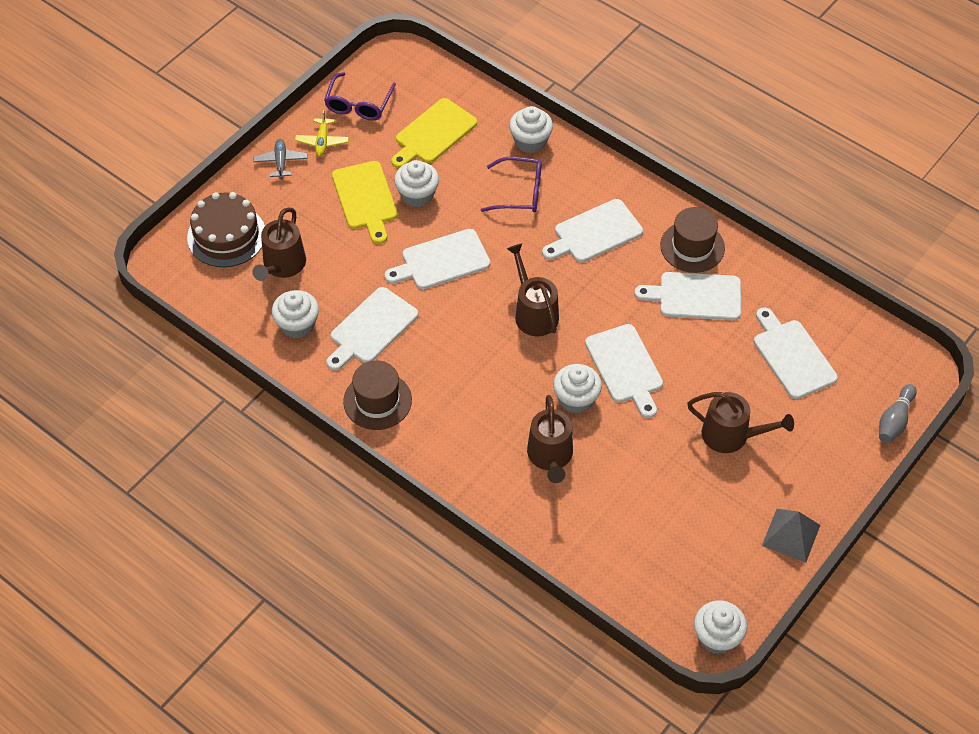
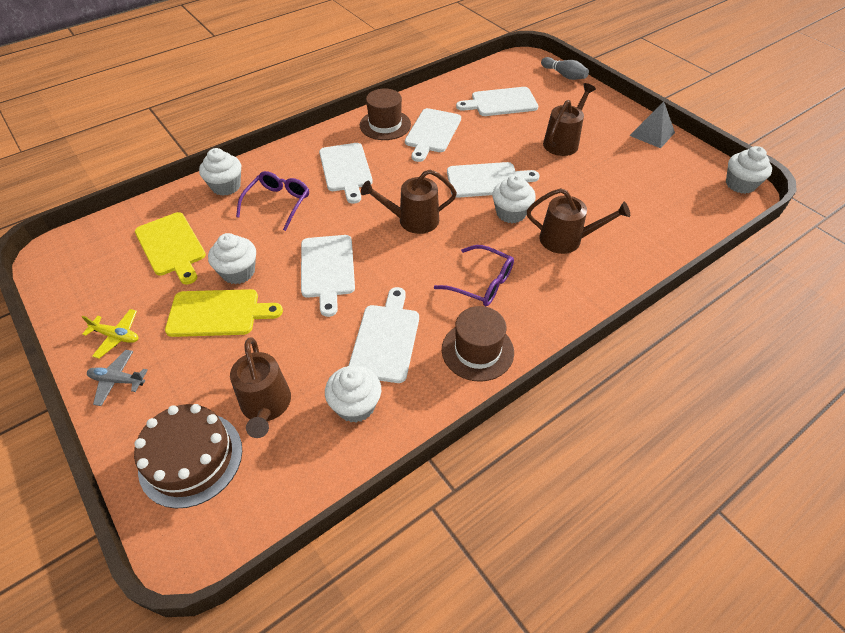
camera: 75 degrees left, 5 degrees down
(282, 265) = (266, 405): brown watering can -> brown watering can turned 45 degrees clockwise
(358, 104) = (90, 296): purple glasses -> purple glasses (481, 283)
(371, 328) = (386, 339): white cutting board -> white cutting board turned 135 degrees counterclockwise

